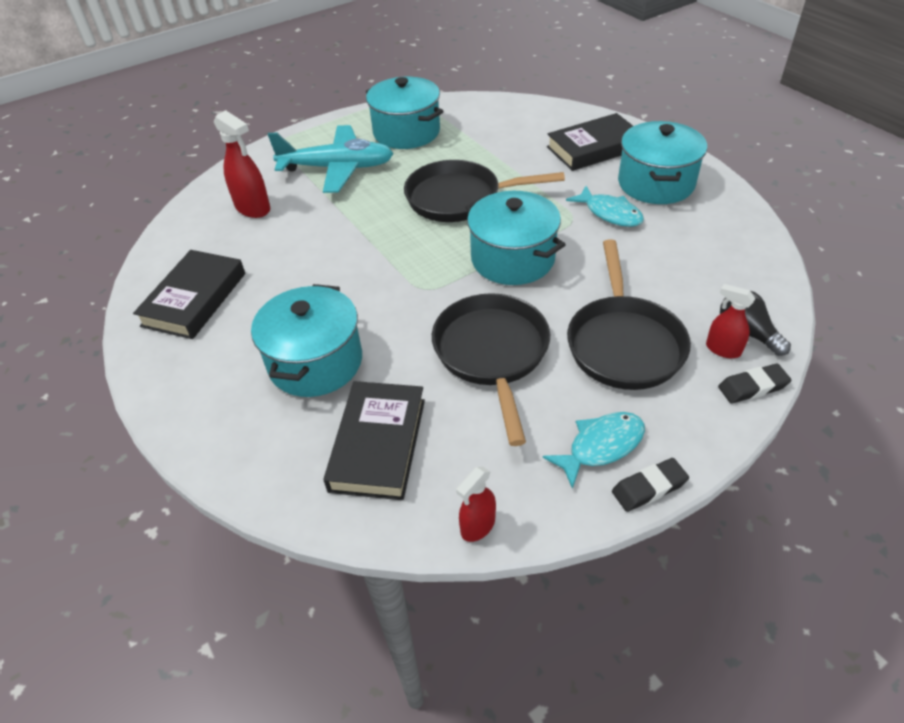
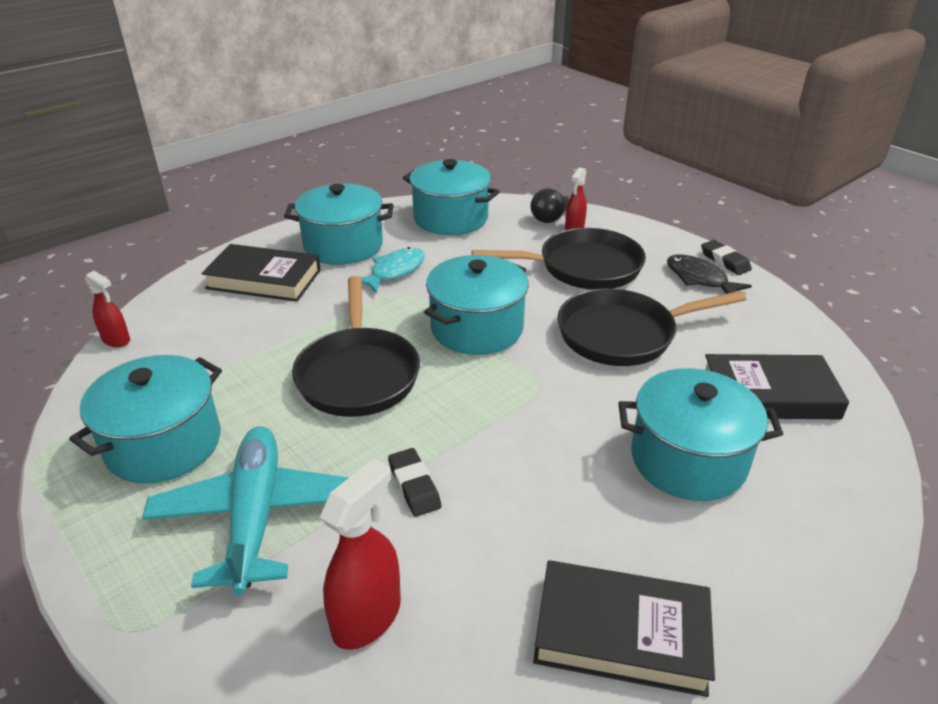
camera: 100 degrees left, 10 degrees down
(477, 526) = (810, 332): red spray bottle -> red spray bottle (116, 340)
(594, 148) = (264, 279): black book -> black book turned 45 degrees counterclockwise
(601, 446) = (699, 279): turquoise fish -> black fish
(727, 250) = (450, 218): none -> turquoise pot
(752, 387) = (609, 220): black eraser -> black eraser (414, 486)

